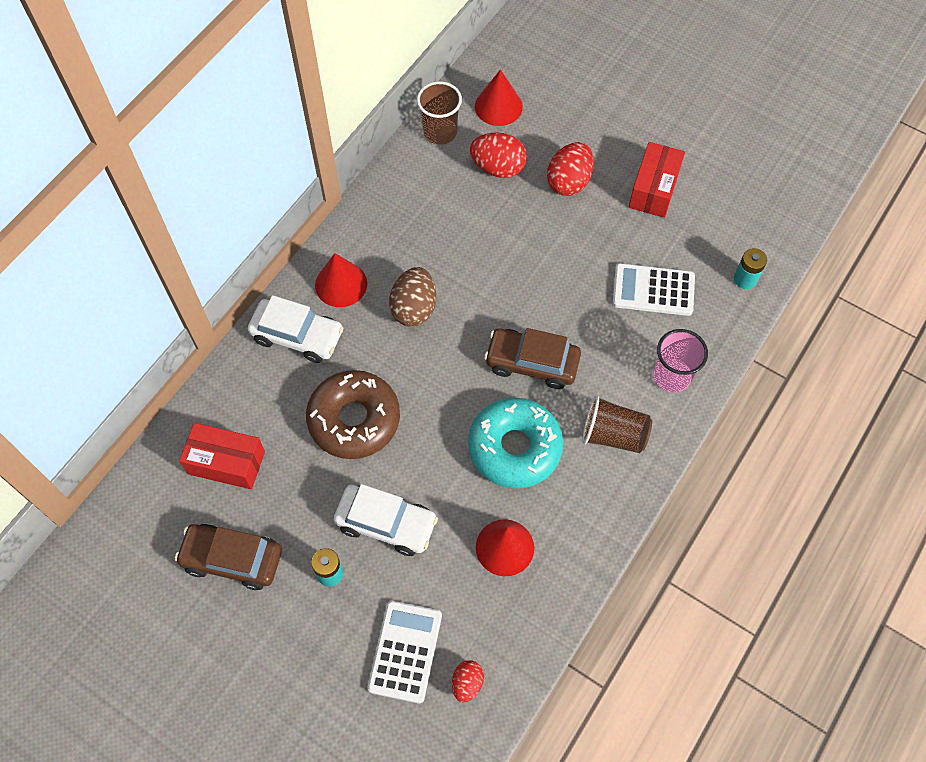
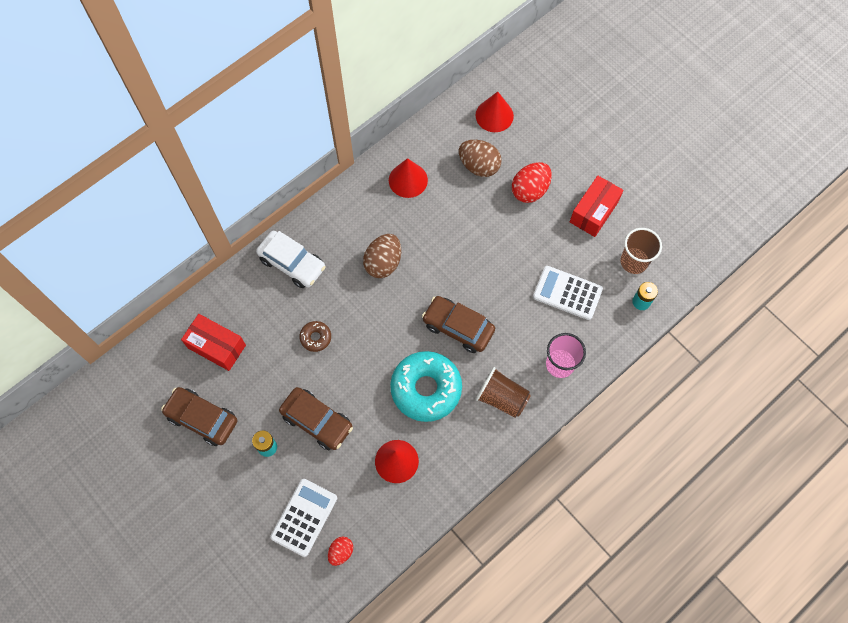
camera: 15 degrees right, 5 degrees up
(341, 284) = (335, 231): red cone -> red cone (408, 180)
(354, 420) = (316, 337): brown donut -> brown donut, size x0.45
(386, 523) = (317, 421): white car -> brown car
(440, 132) = (443, 126): brown cup -> brown cup (634, 261)
(498, 168) = (479, 166): red egg -> brown egg

